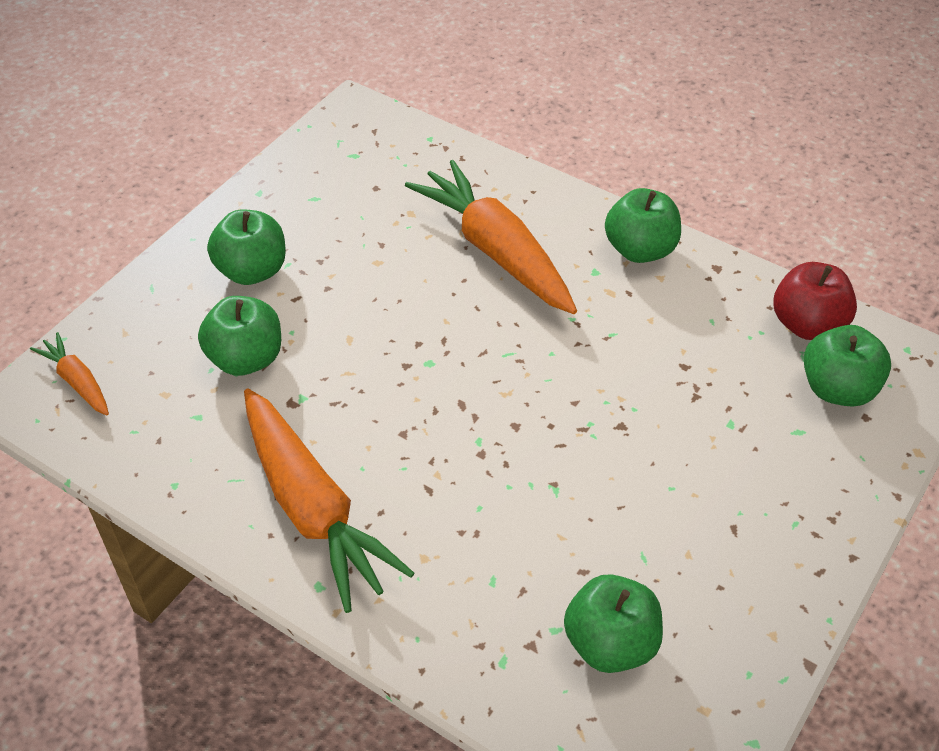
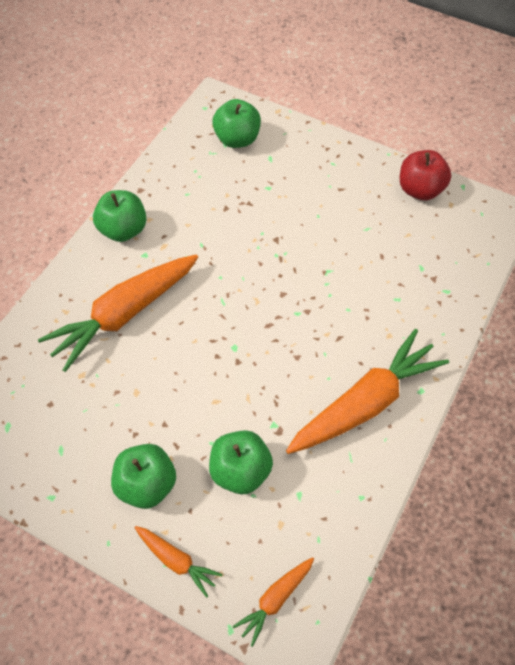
camera: 95 degrees left, 10 degrees up
(153, 295) = (177, 560): none -> orange carrot
(610, 643) = (424, 243): green apple -> none
(807, 324) = (188, 149): red apple -> red apple (420, 190)

